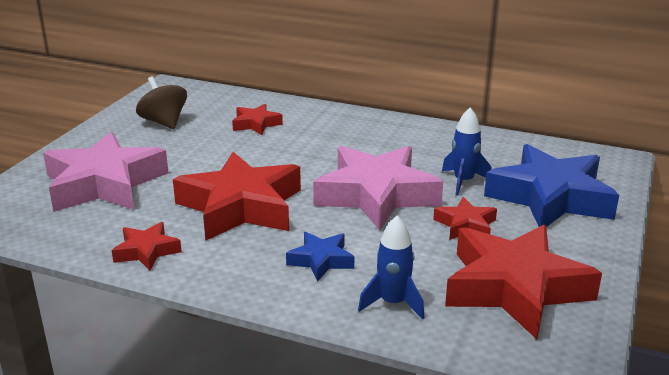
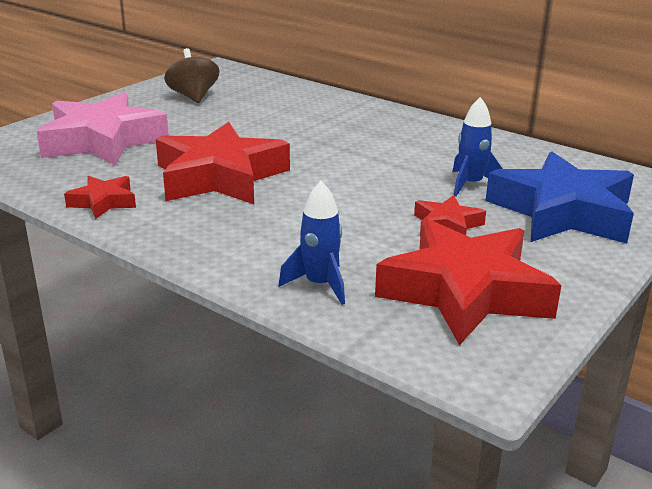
camera: 15 degrees right, 0 degrees up
(256, 124) = (283, 108): red star -> none
(321, 260) = (269, 235): blue star -> none
(376, 195) = (366, 185): pink star -> none

